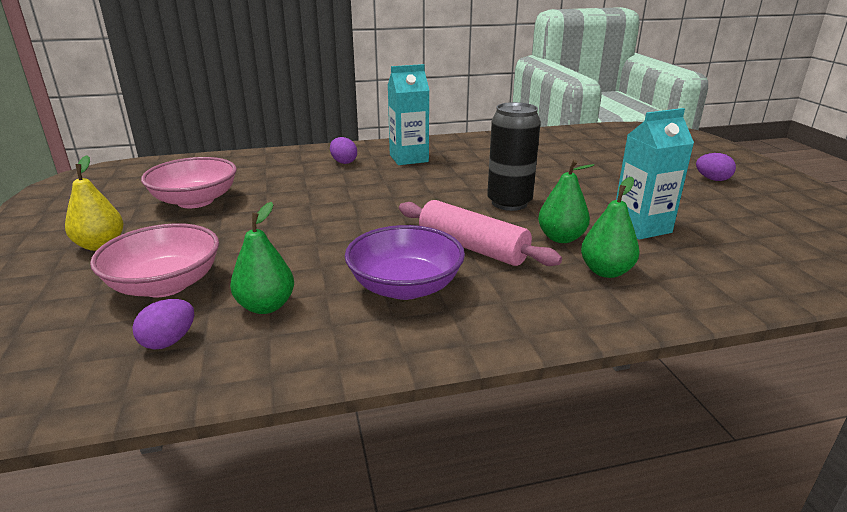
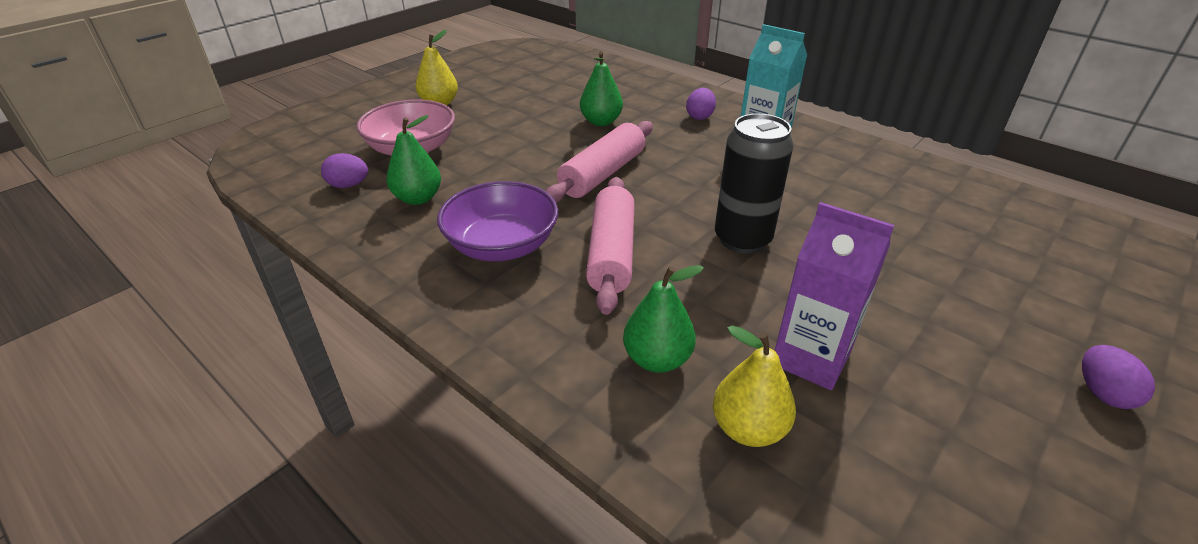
camera: 55 degrees right, 10 degrees up
(195, 201) = (538, 98): pink bowl -> none
(364, 216) = (603, 174): none -> pink rolling pin
(561, 238) = (700, 302): green pear -> green pear (601, 122)
(641, 227) = (811, 358): turquoise carton -> purple carton
(689, 266) = (748, 428): none -> yellow pear

